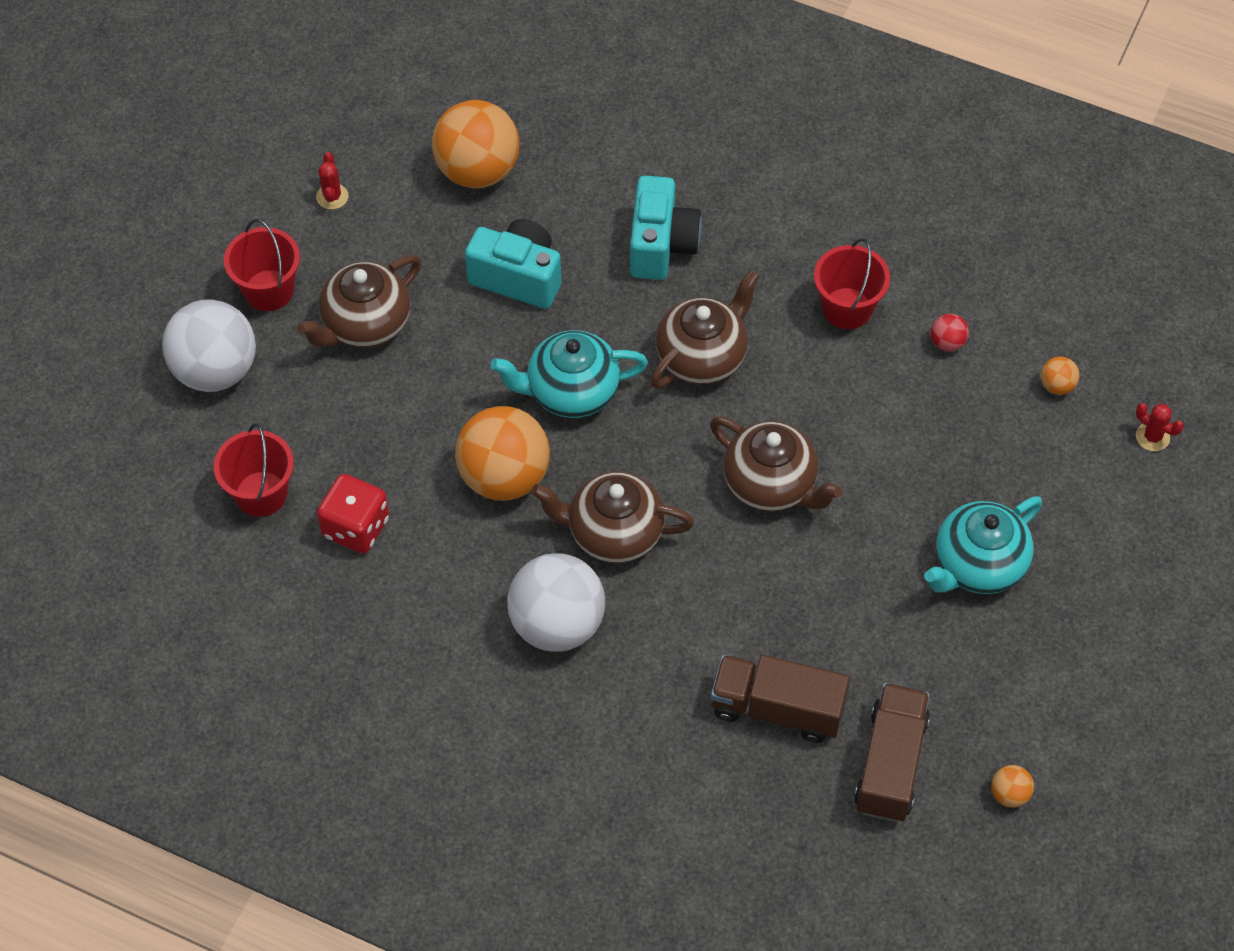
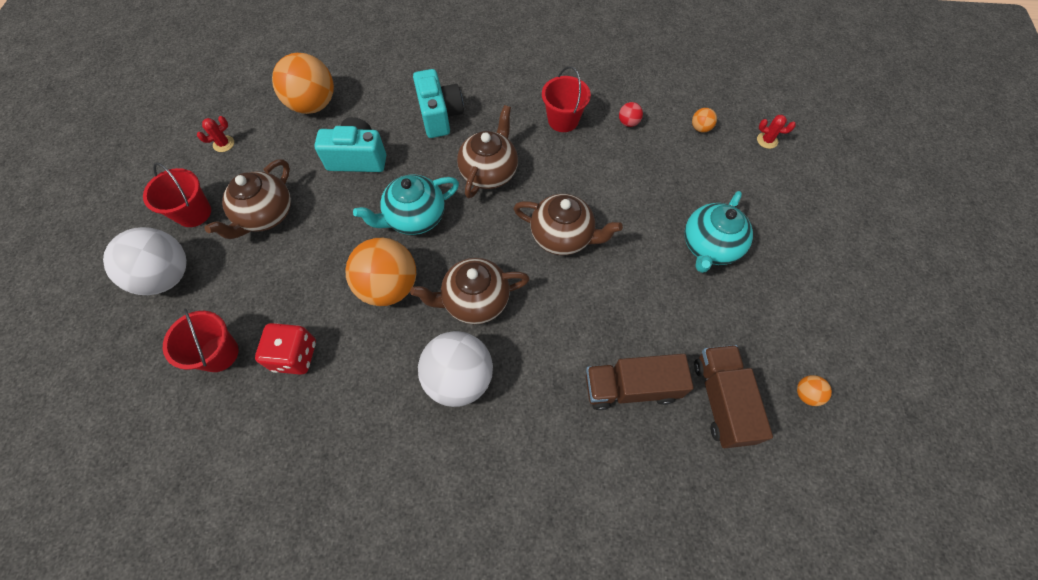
camera: 20 degrees left, 5 degrees up
(332, 196) = (223, 144): red cactus -> red cactus turned 75 degrees clockwise

